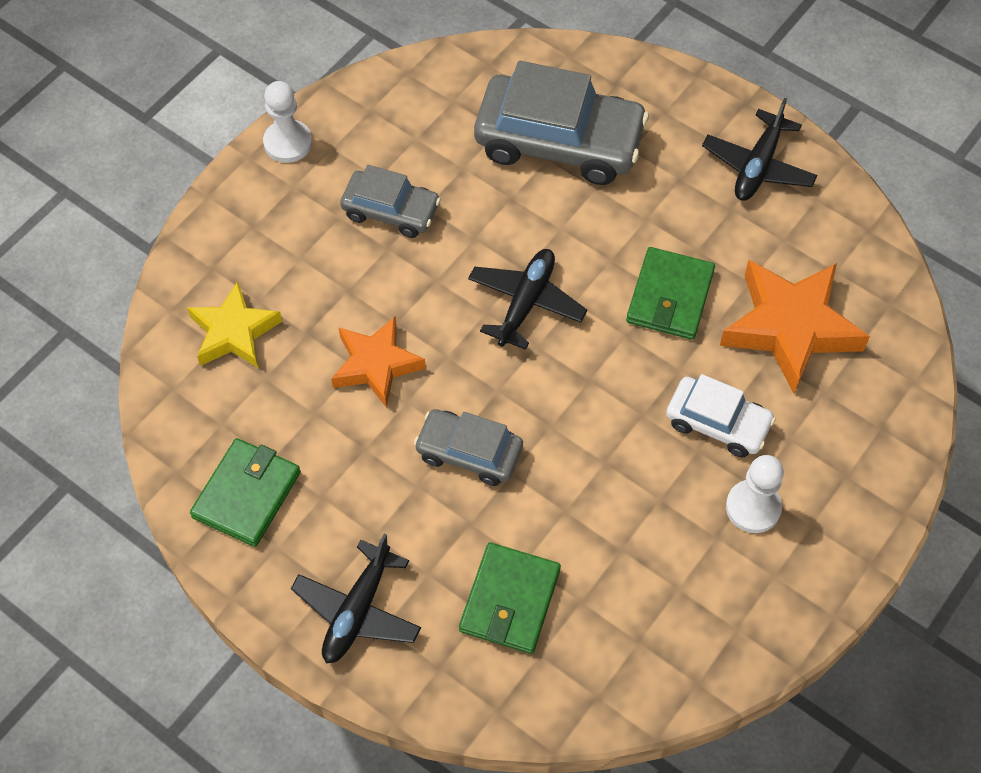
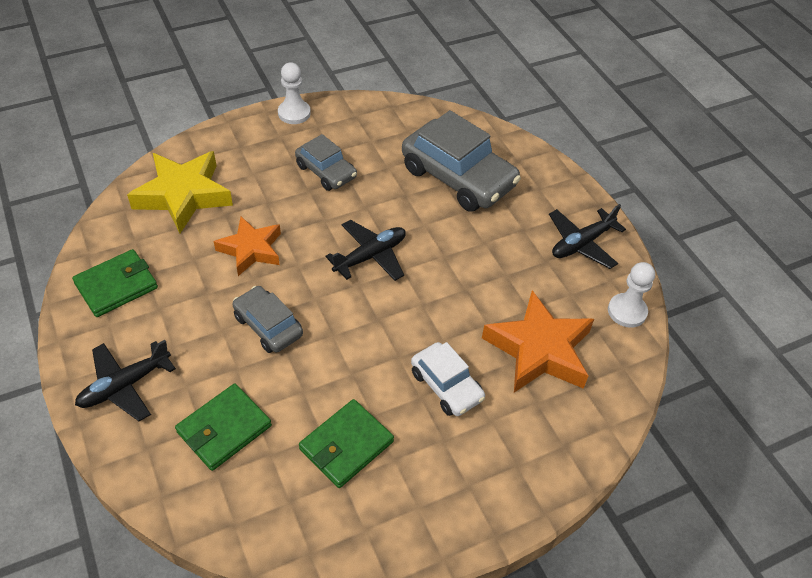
camera: 25 degrees right, 10 degrees down
(234, 332) = (183, 195): yellow star -> yellow star, size x1.53
(670, 296) = (468, 294): green wallet -> green wallet (346, 445)
(753, 507) = (433, 453): white pawn -> white pawn (627, 311)

